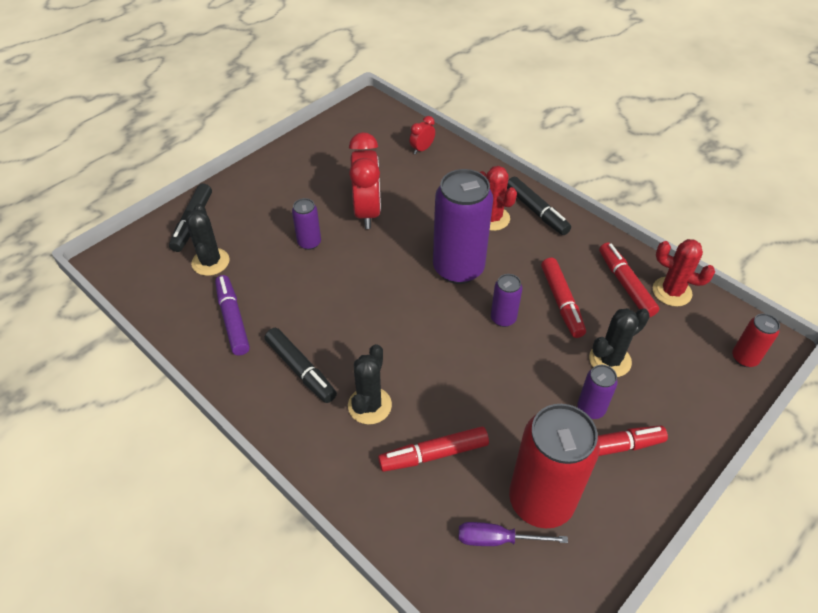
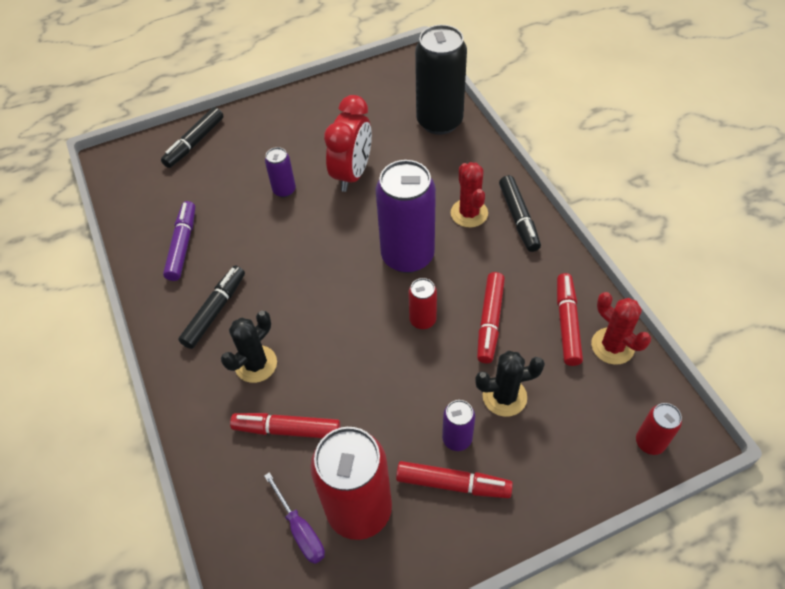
camera: 25 degrees right, 5 degrees up
(210, 262) = (191, 185): black cactus -> none
(301, 370) = (215, 311): black marker -> black marker turned 135 degrees counterclockwise
(422, 149) = (439, 121): red clock -> black can
(497, 539) = (300, 529): purple screwdriver -> purple screwdriver turned 150 degrees counterclockwise
(503, 318) = (422, 320): purple can -> red can

